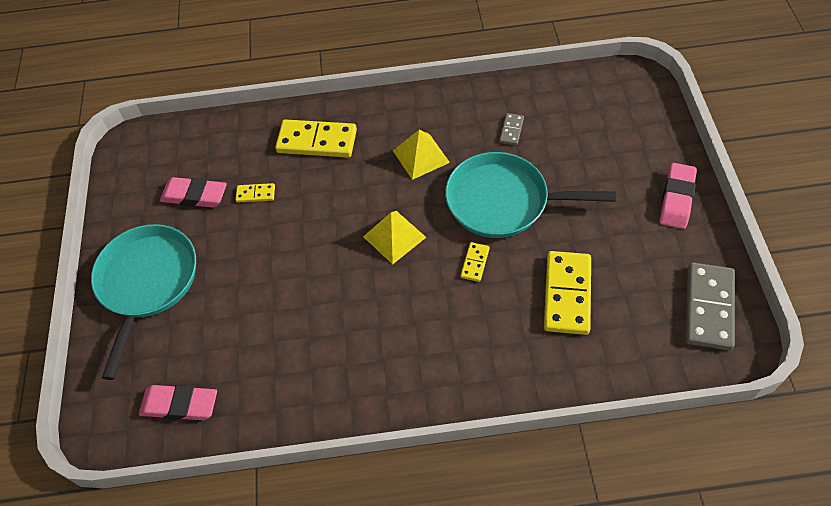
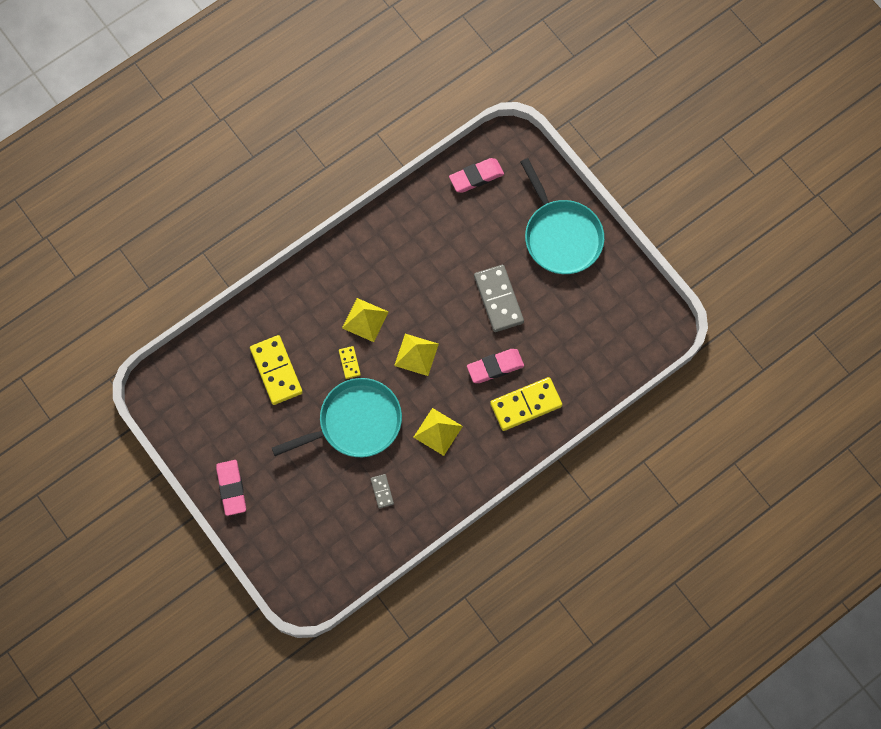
camera: 145 degrees right, 15 degrees up
(194, 196) = (582, 313): pink eraser -> pink eraser (495, 367)
(255, 194) = (538, 337): yellow domino -> none
(428, 301) = (365, 319): none -> yellow pyramid
(708, 308) = (180, 408): grey domino -> grey domino (498, 299)

